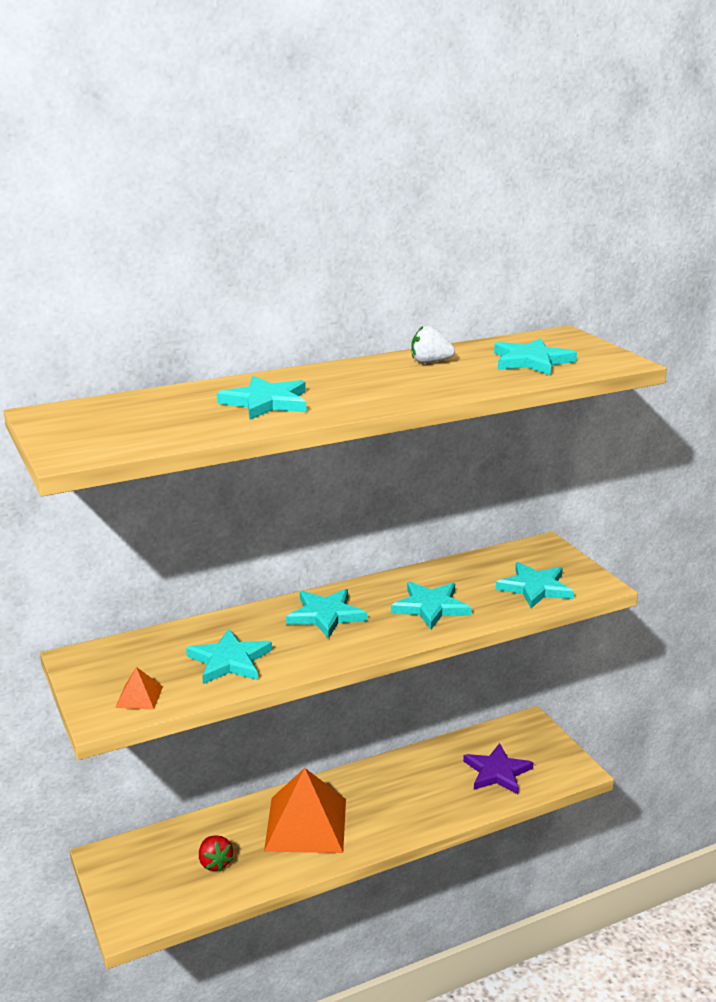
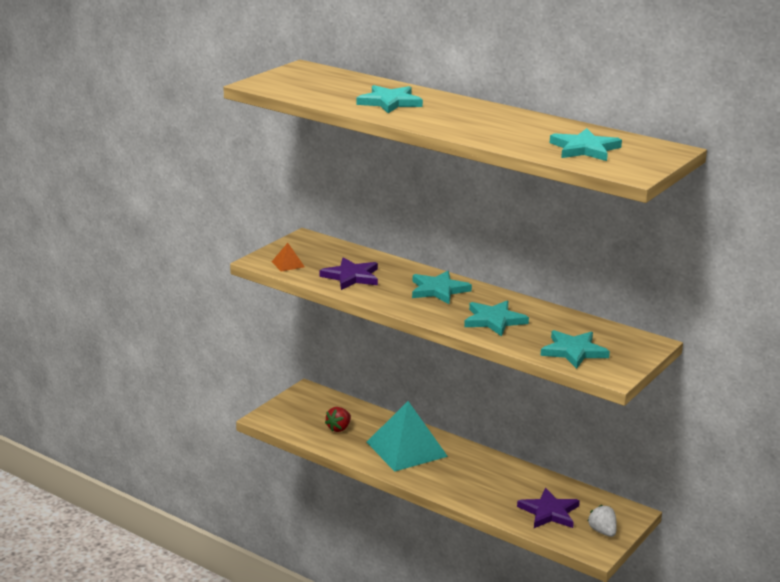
camera: 60 degrees right, 0 degrees up
(229, 661) = (351, 277): turquoise star -> purple star
(306, 824) = (406, 449): orange pyramid -> turquoise pyramid
(430, 362) = (533, 124): white strawberry -> white strawberry (602, 531)

